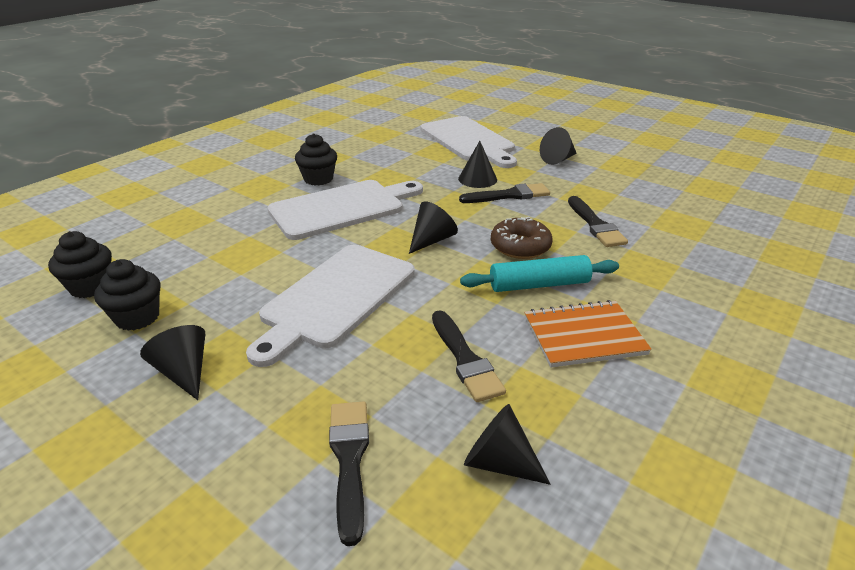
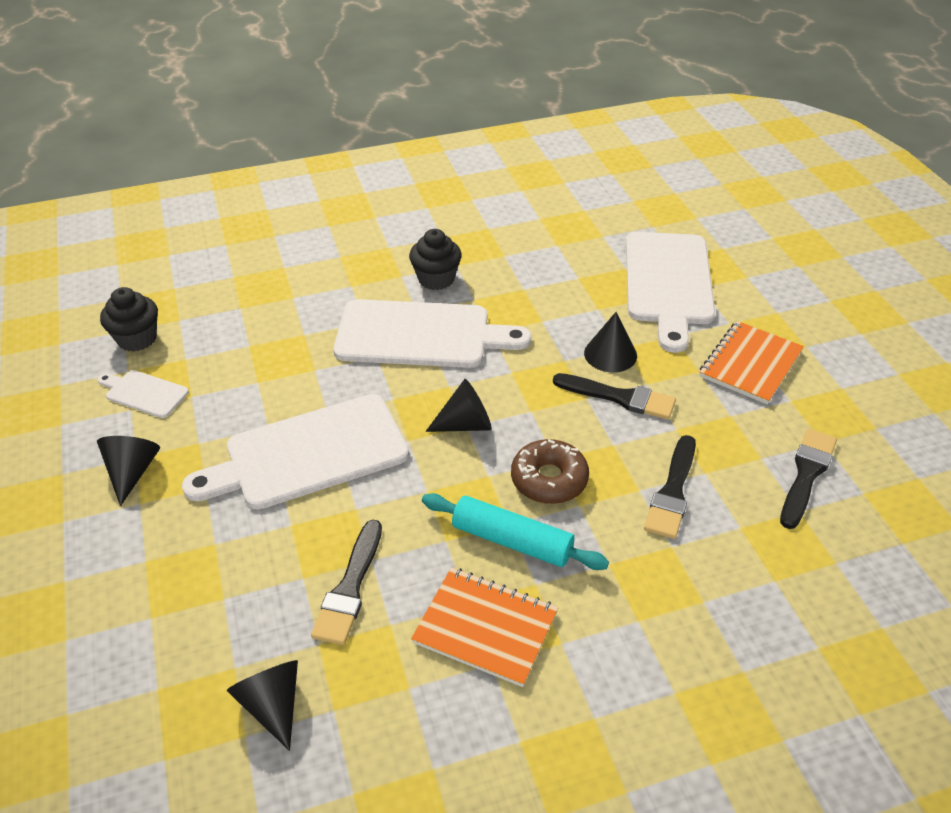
camera: 35 degrees right, 10 degrees up
(137, 317) = (144, 393): black cupcake -> white cutting board
(349, 460) = (172, 629): black brush -> black brush (806, 474)
(558, 159) = (750, 364): black cone -> orange notebook

